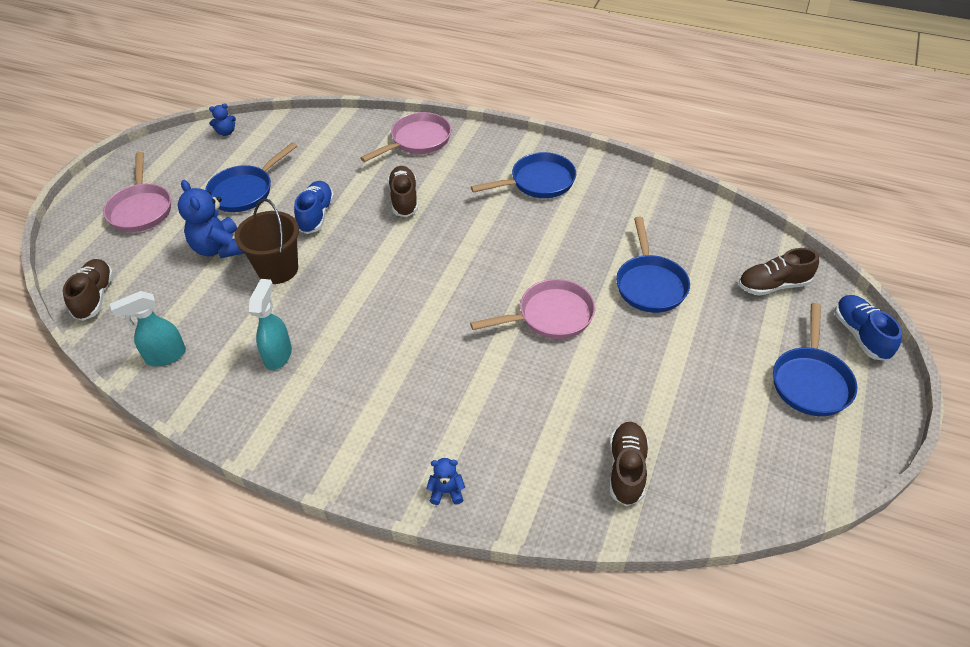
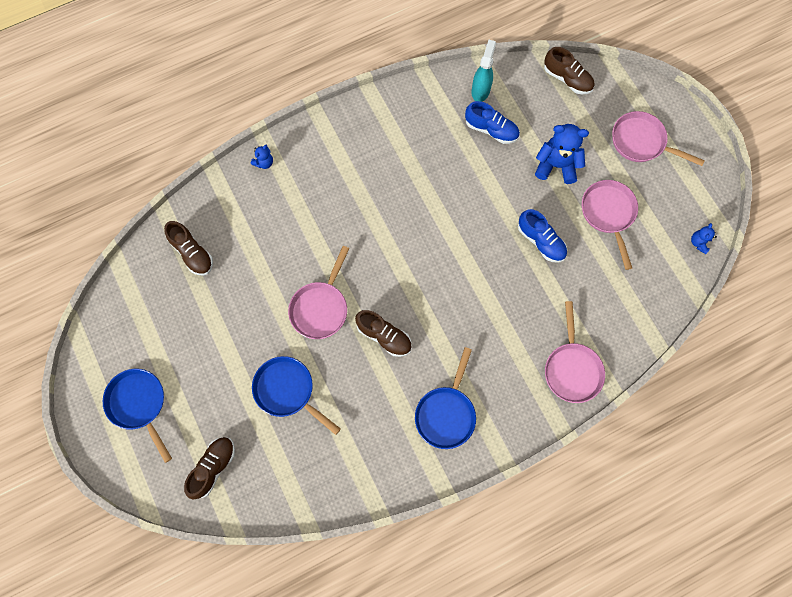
camera: 130 degrees right, 25 degrees up
(245, 191) = (608, 214): blue pan -> pink pan
(278, 269) = (504, 186): brown bucket -> none
(278, 355) = (429, 144): turquoise spray bottle -> none
(404, 199) = (508, 307): brown shoe -> brown shoe (384, 336)
(861, 335) = (132, 474): blue shoe -> blue shoe (491, 130)

